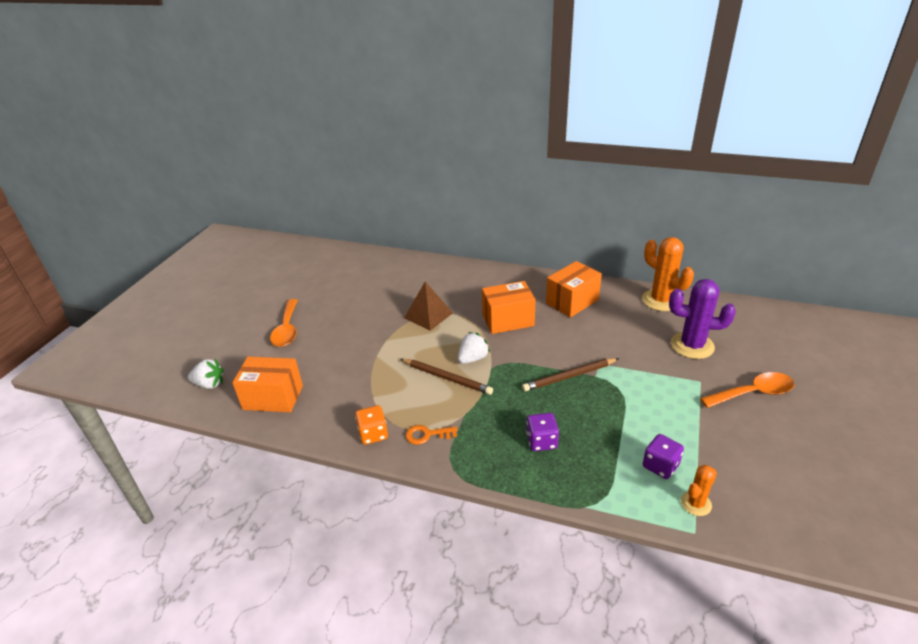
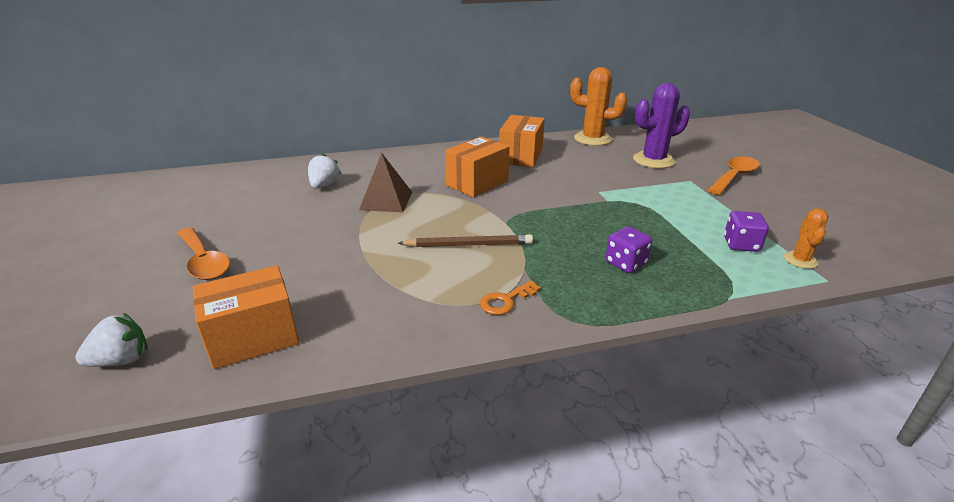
camera: 35 degrees left, 5 degrees down
(373, 434) = (441, 324): orange dice -> none
(473, 358) = (477, 221): white strawberry -> white strawberry (324, 185)
(569, 376) = (586, 207): brown pencil -> none

